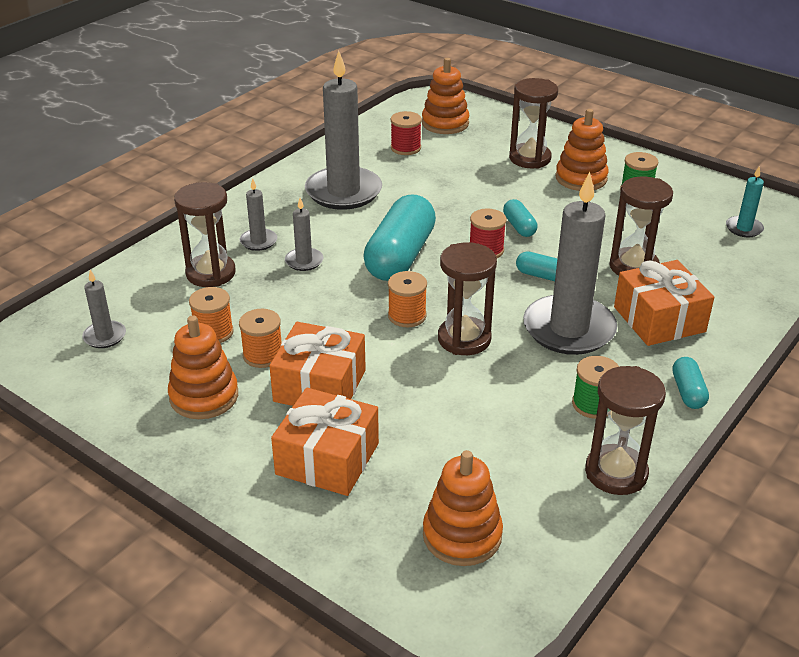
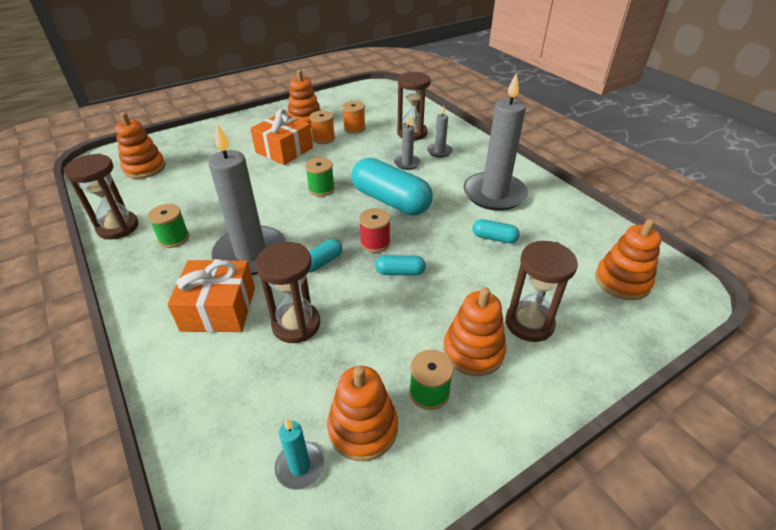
camera: 110 degrees right, 5 degrees up
(105, 336) = (372, 103): grey candle -> none
(327, 459) = (231, 144): orange gift -> none
(405, 148) = (567, 242): red spool -> none
(407, 316) = (321, 189): orange spool -> green spool
(464, 339) = (280, 205): brown hourglass -> none
(688, 392) = (136, 288): turquoise capsule -> turquoise capsule (494, 238)
(691, 211) = (363, 428): none -> orange stacking toy

